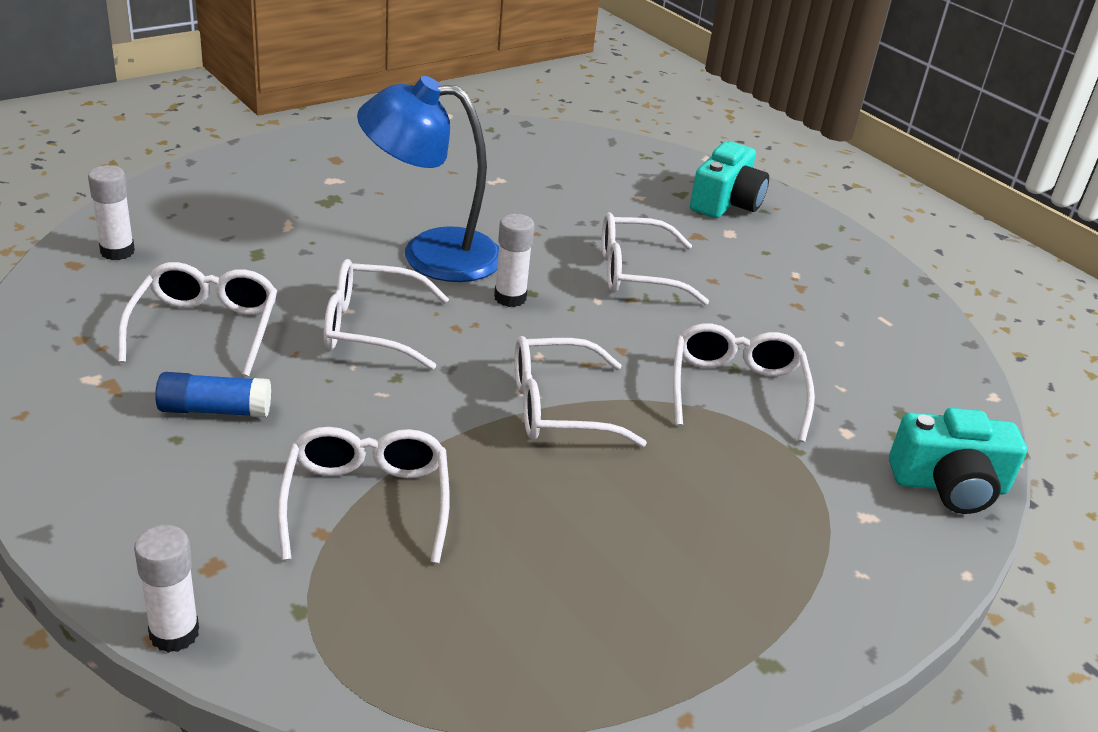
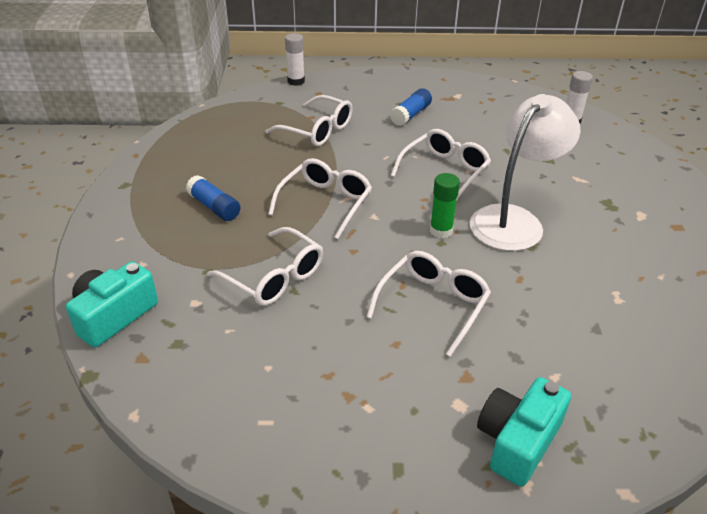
camera: 130 degrees right, 5 degrees up
(205, 328) = (479, 127): white glasses -> none
(431, 254) = (514, 220): blue lamp -> white lamp
(510, 298) = (441, 231): white glue stick -> green glue stick
(689, 513) = (214, 207): none -> blue glue stick
(726, 202) = (517, 441): turquoise camera -> turquoise camera turned 60 degrees clockwise

